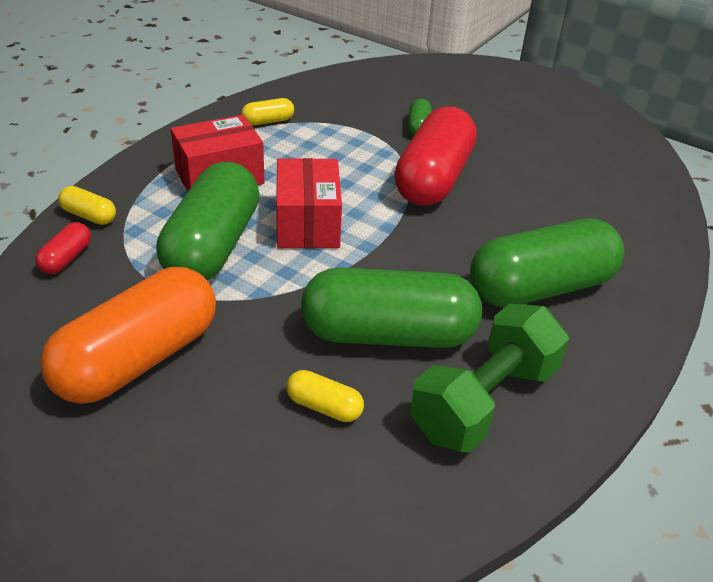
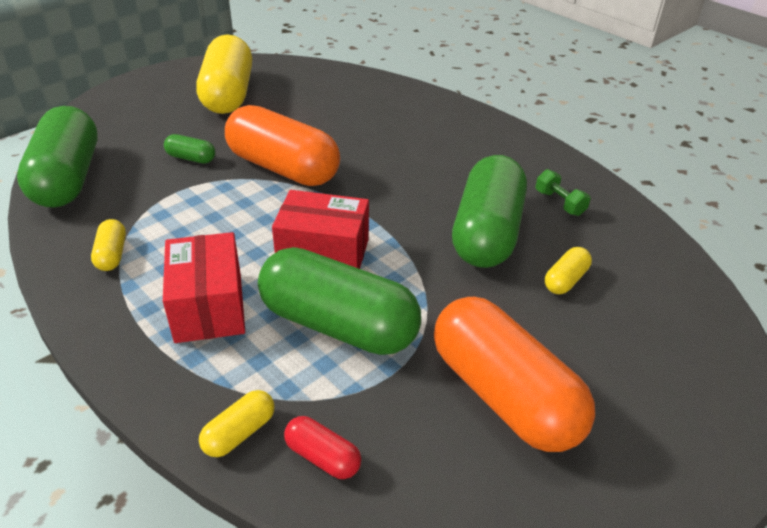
camera: 75 degrees left, 0 degrees up
(433, 179) = (283, 168): red capsule -> orange capsule
(484, 401) = (559, 203): green dumbbell -> green dumbbell, size x0.45
(540, 288) = (444, 151): green capsule -> green capsule (67, 178)
(546, 124) = (228, 94): none -> yellow capsule

